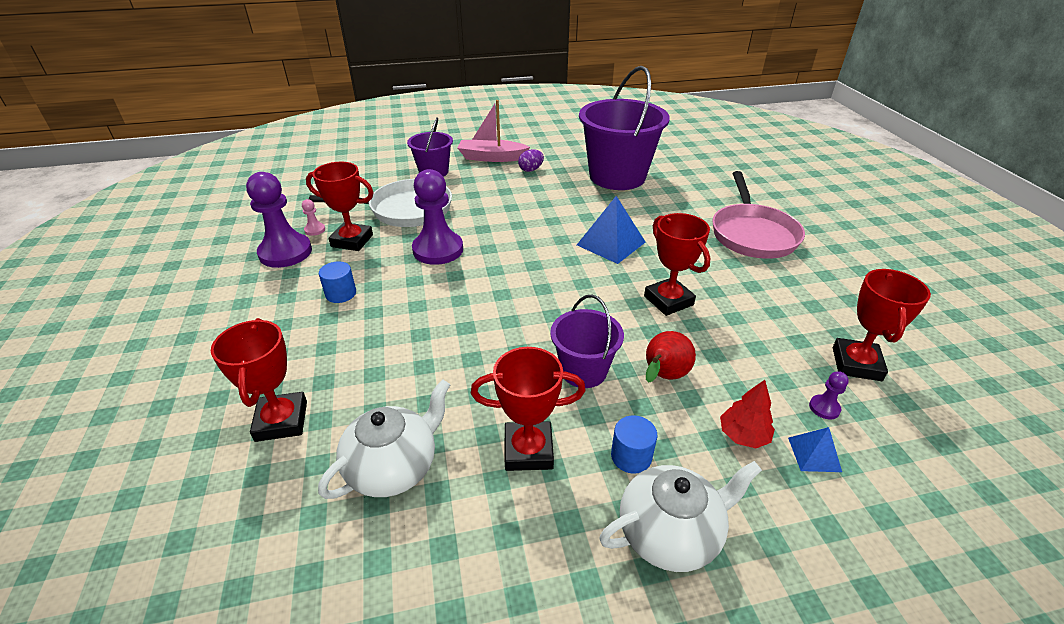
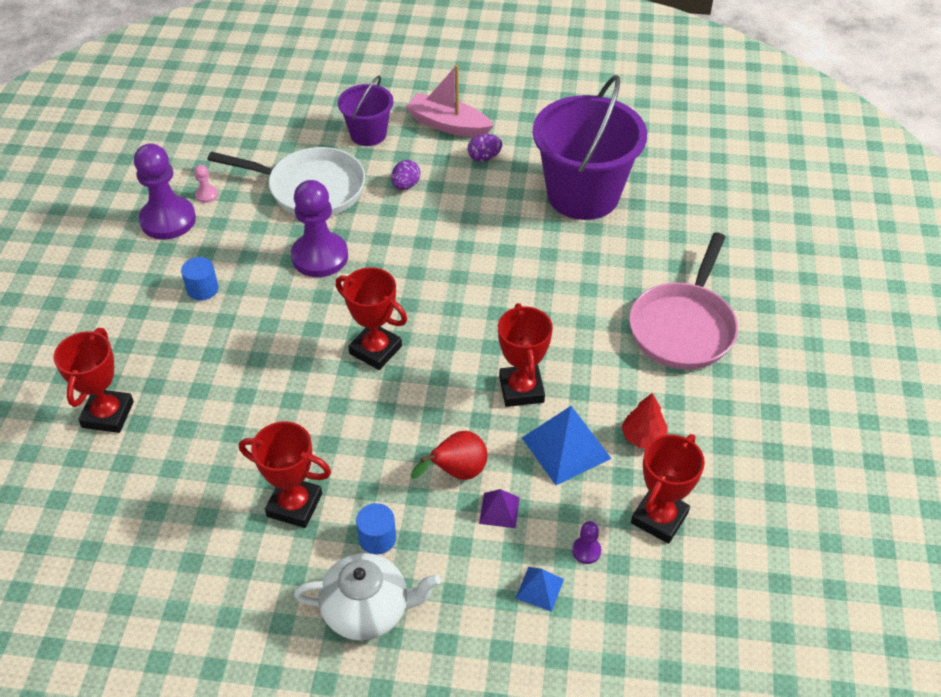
camera: 20 degrees right, 10 degrees up
(352, 241) = (238, 220): red trophy -> red trophy (375, 350)
(394, 467) = (180, 485): white teapot -> none
(482, 194) = (405, 185): none -> purple egg
(583, 371) = (386, 444): purple bucket -> none
(611, 243) = (509, 297): blue pyramid -> blue pyramid (566, 448)
(723, 396) = (499, 510): none -> purple pyramid
(743, 435) = (488, 552): red tree -> red tree (643, 437)

